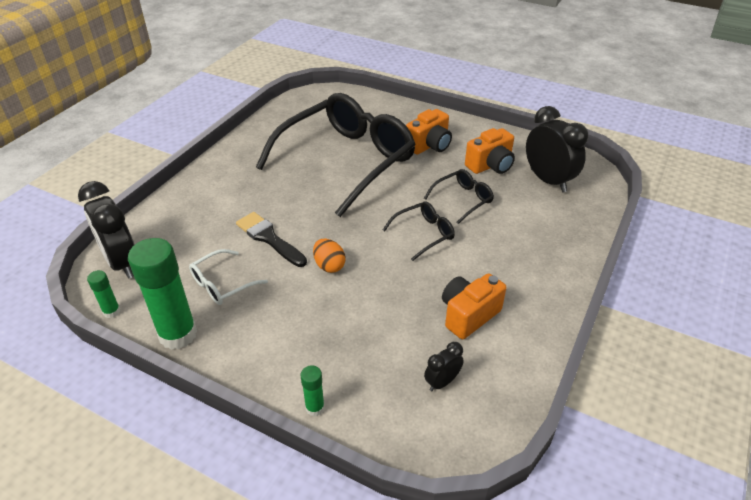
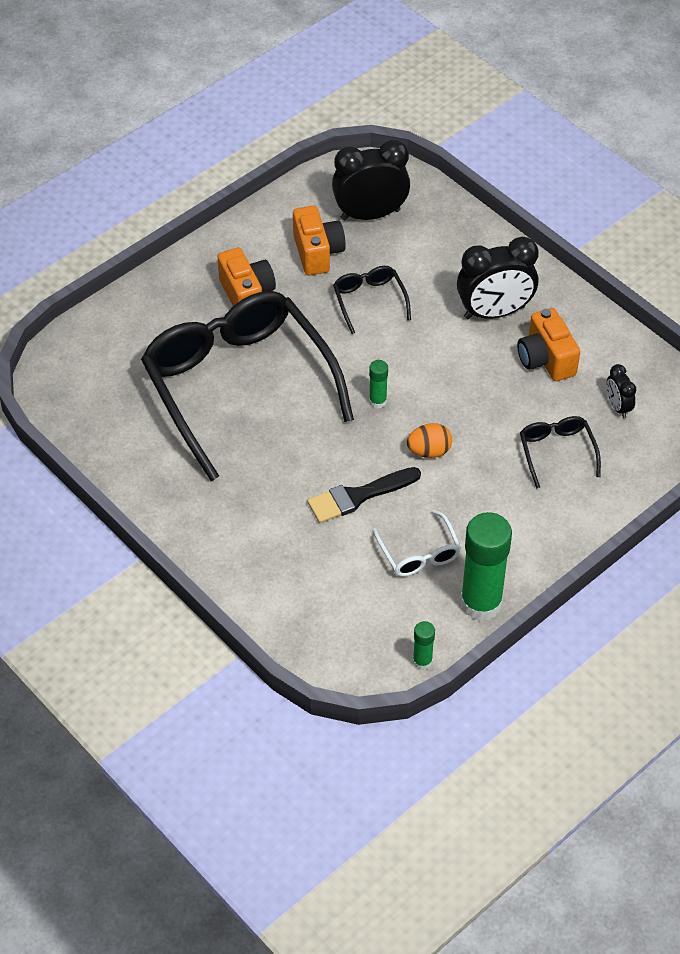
camera: 70 degrees left, 10 degrees up
(122, 262) = (341, 647): black clock -> black clock (494, 312)
(315, 408) = (614, 507): green glue stick -> green glue stick (378, 401)
(424, 234) = (413, 354): black glasses -> black glasses (556, 452)

